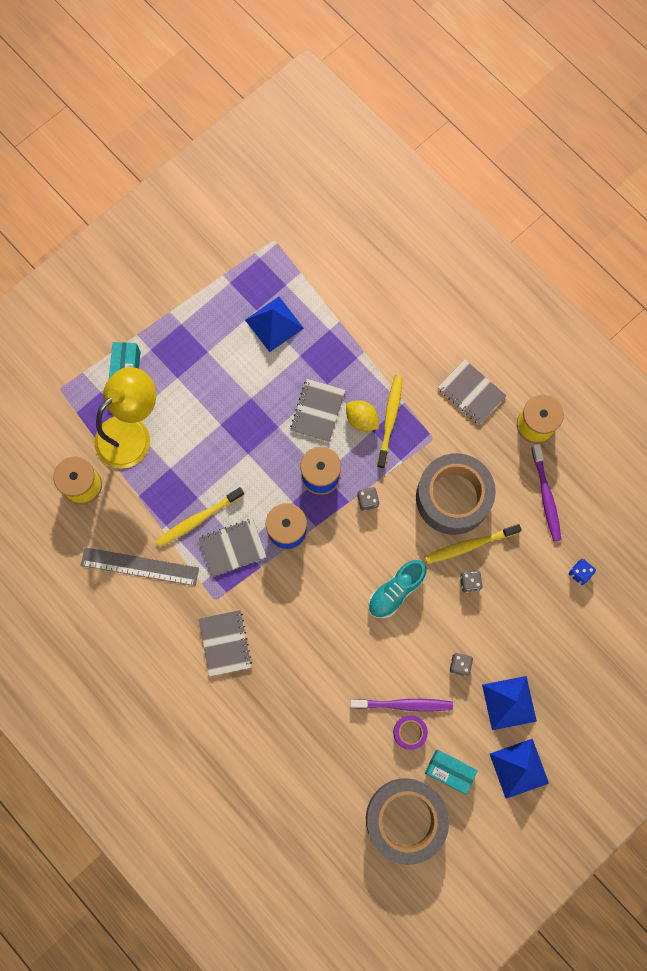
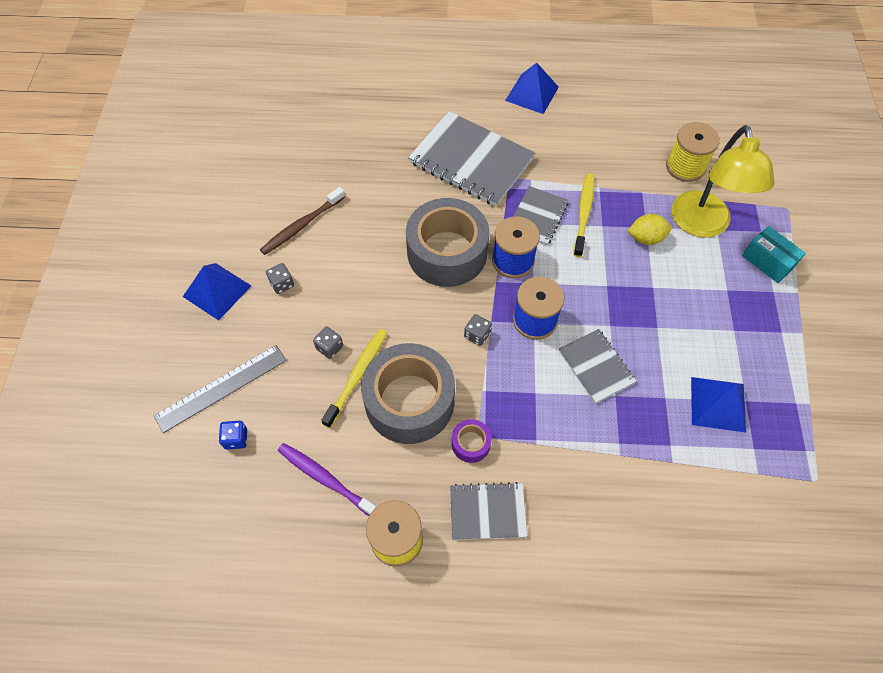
camera: 135 degrees right, 15 degrees down
(140, 566) = (583, 155): grey ruler -> grey ruler (221, 388)
(225, 643) = (471, 160): grey notebook -> grey notebook, size x1.81
(361, 419) = (554, 394): yellow lemon -> yellow lemon (646, 238)
(390, 420) = (531, 416): yellow toothbrush -> none
(396, 591) = (384, 291): turquoise shoe -> none
(403, 704) = (302, 225): purple toothbrush -> brown toothbrush
(405, 819) = (234, 165): grey tape -> grey tape (447, 252)
(409, 732) = (280, 213): purple tape -> purple tape (471, 444)
(449, 771) = (226, 214): turquoise box -> none
(519, 768) = (171, 256): blue pyramid -> blue pyramid (532, 93)

